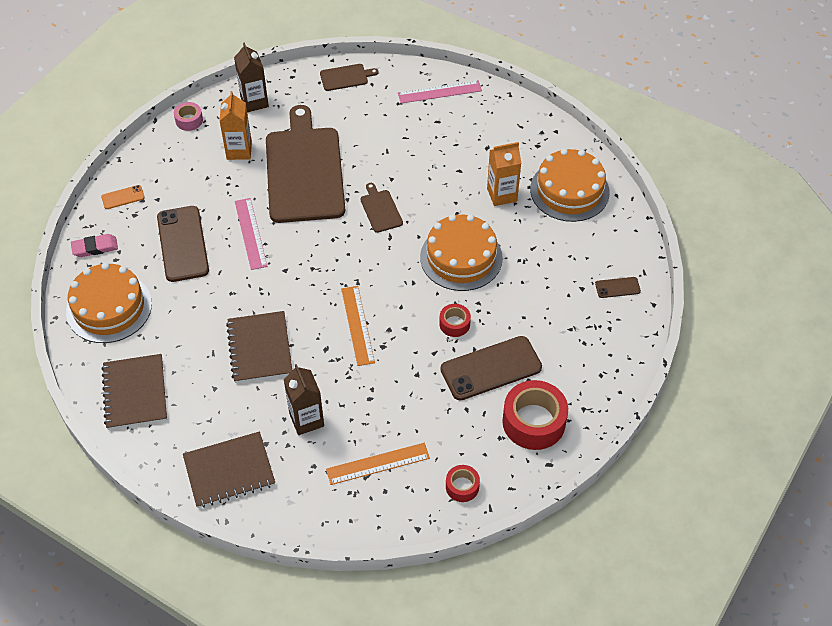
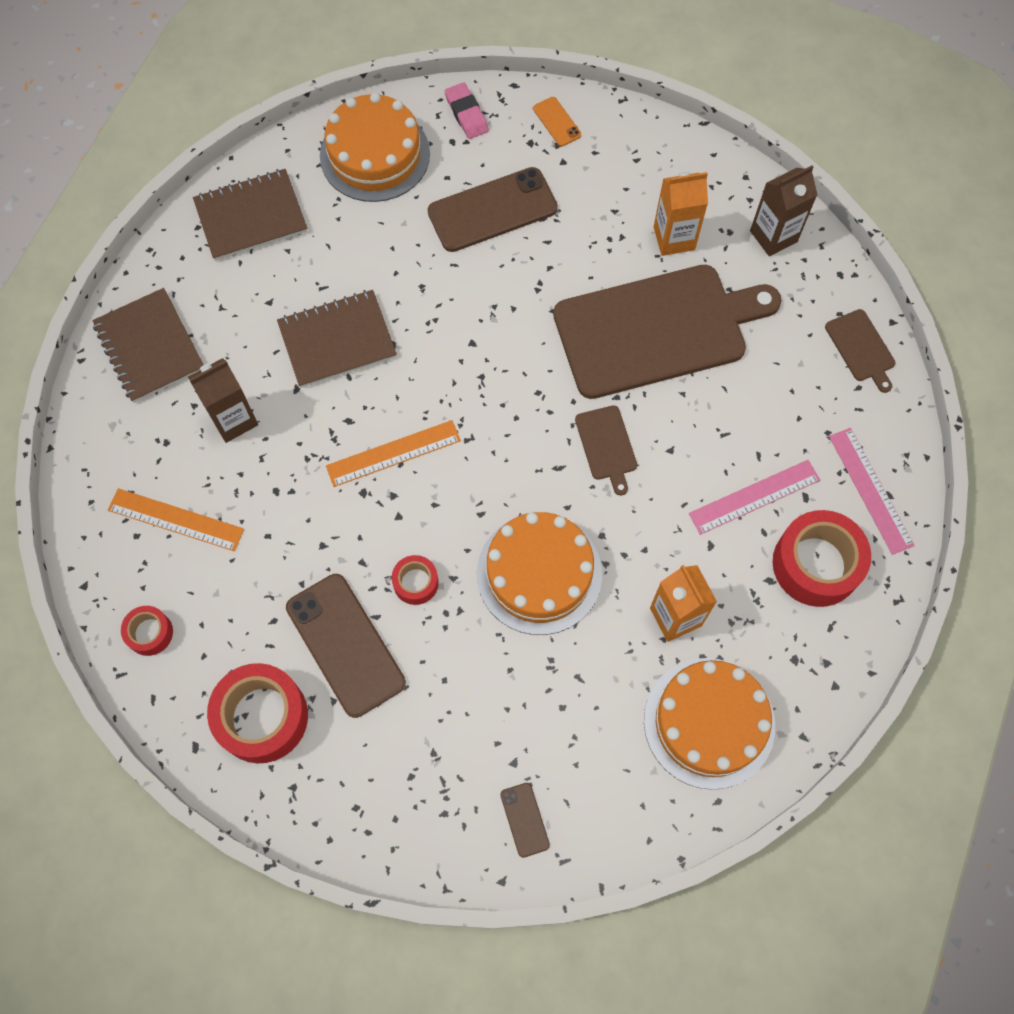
camera: 80 degrees right, 15 degrees up
(189, 120) = (714, 163): pink tape -> none
(250, 233) = (527, 286): pink ruler -> pink ruler (754, 496)
(378, 463) = (176, 519): orange ruler -> orange ruler turned 45 degrees counterclockwise
(380, 209) = (606, 446): brown cutting board -> brown cutting board turned 105 degrees clockwise
(481, 125) = (816, 564): none -> red tape

